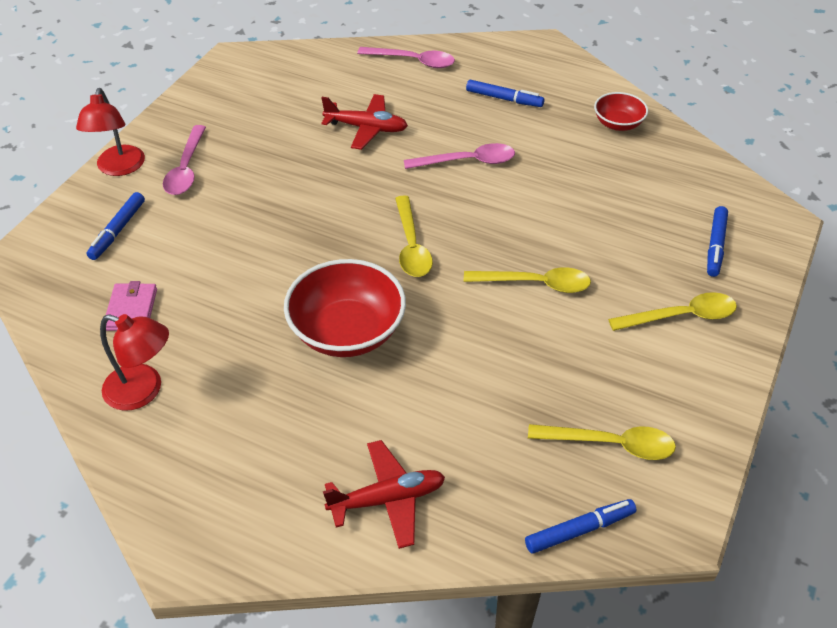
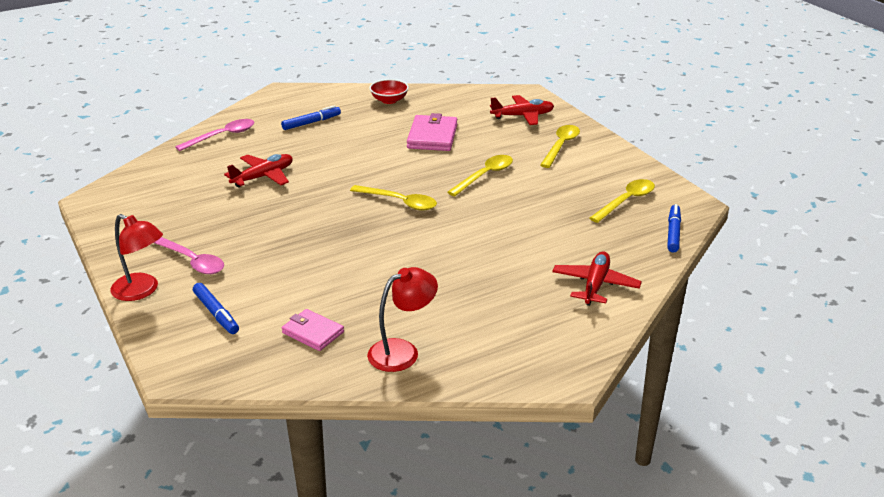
camera: 55 degrees left, 15 degrees down
(347, 331) = (445, 251): red bowl -> none
(467, 161) = (351, 156): pink spoon -> none
(576, 197) = (432, 136): none -> pink wallet
(715, 246) = (522, 116): blue marker -> red plane

